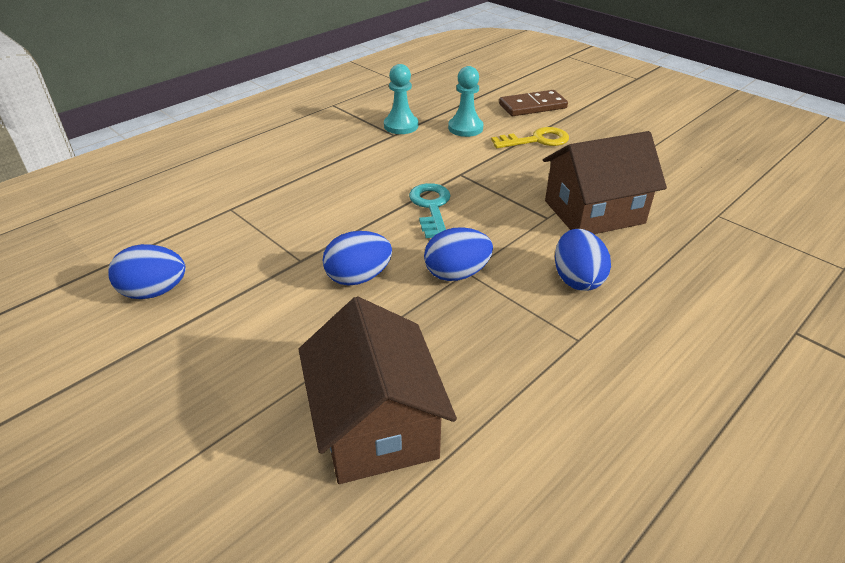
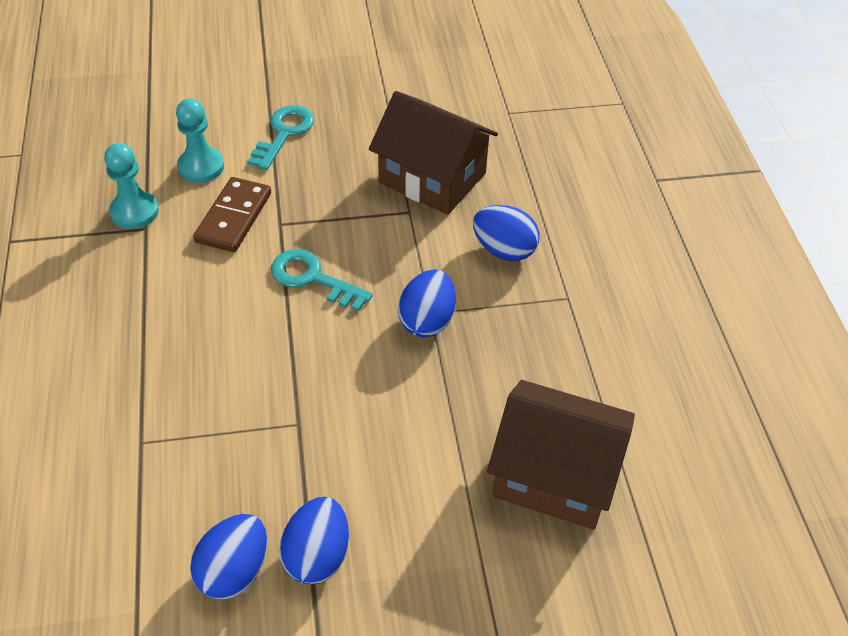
camera: 55 degrees left, 10 degrees up
(358, 277) = (368, 392): blue egg -> blue egg (317, 555)
(532, 106) = (219, 93): brown domino -> brown domino (233, 217)
(536, 140) = (284, 134): yellow key -> turquoise key
(594, 212) = (432, 178): brown house -> brown house turned 75 degrees counterclockwise

